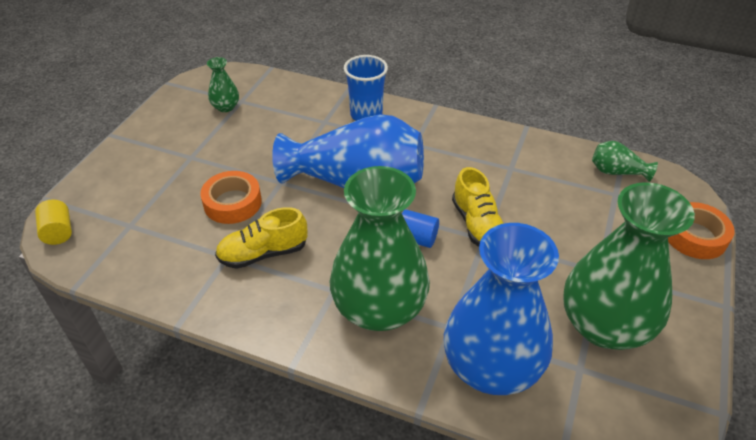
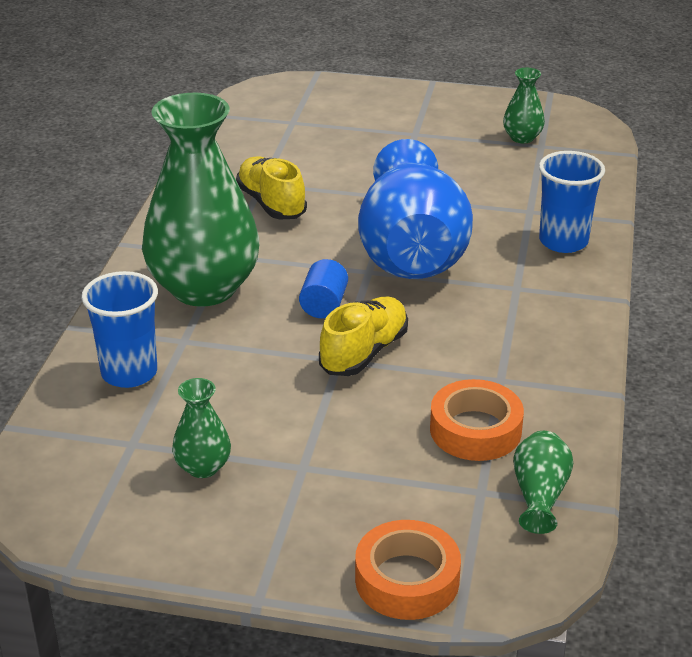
camera: 80 degrees right, 10 degrees down
(58, 232) = (272, 89): yellow cylinder -> none
(232, 203) = (346, 172): orange tape -> orange tape (475, 430)
(477, 225) = (364, 352): yellow shoe -> yellow shoe turned 150 degrees clockwise
(491, 367) = (129, 373): blue vase -> blue cup
(604, 325) = (203, 467): green vase -> green vase, size x0.42

